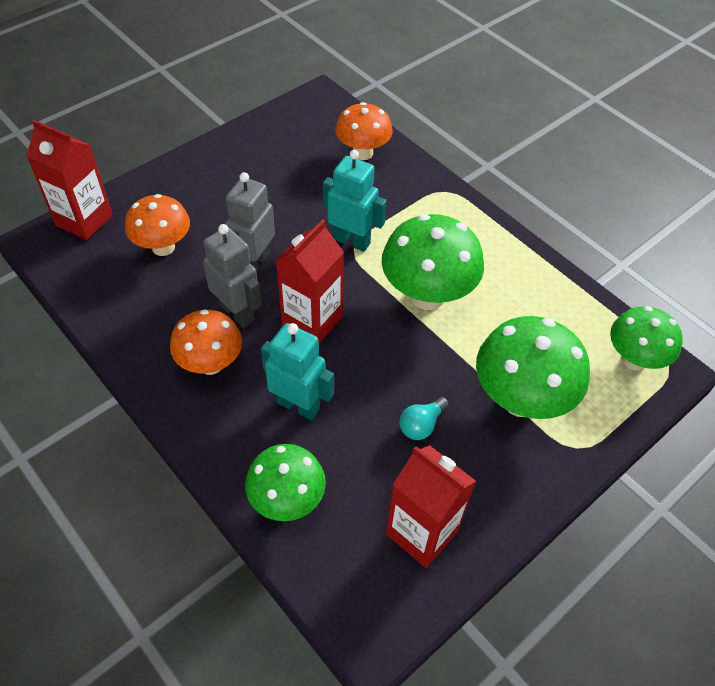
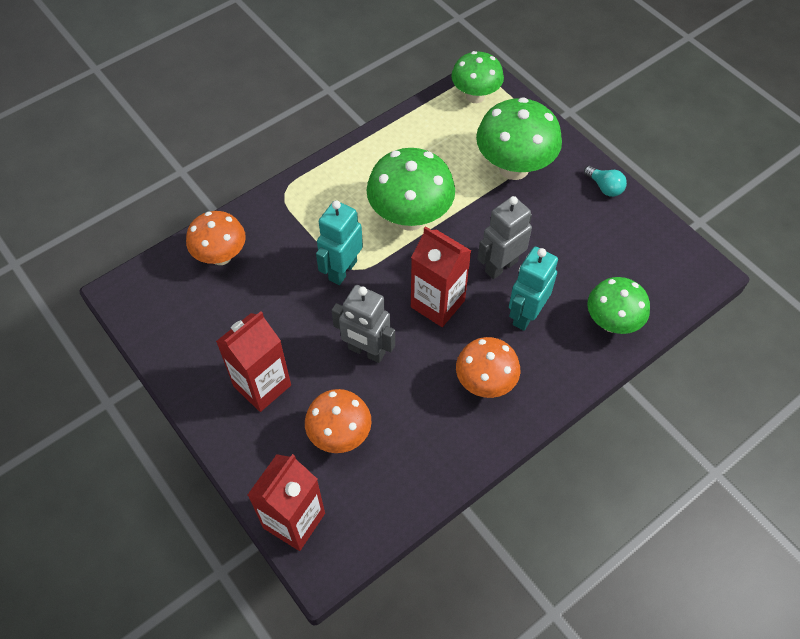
camera: 85 degrees left, 5 degrees up
(237, 312) = (427, 363): grey robot -> grey robot (500, 266)
(421, 425) = (539, 232): turquoise light bulb -> turquoise light bulb (604, 187)
(422, 532) = (628, 238): red carton -> red carton (262, 385)

